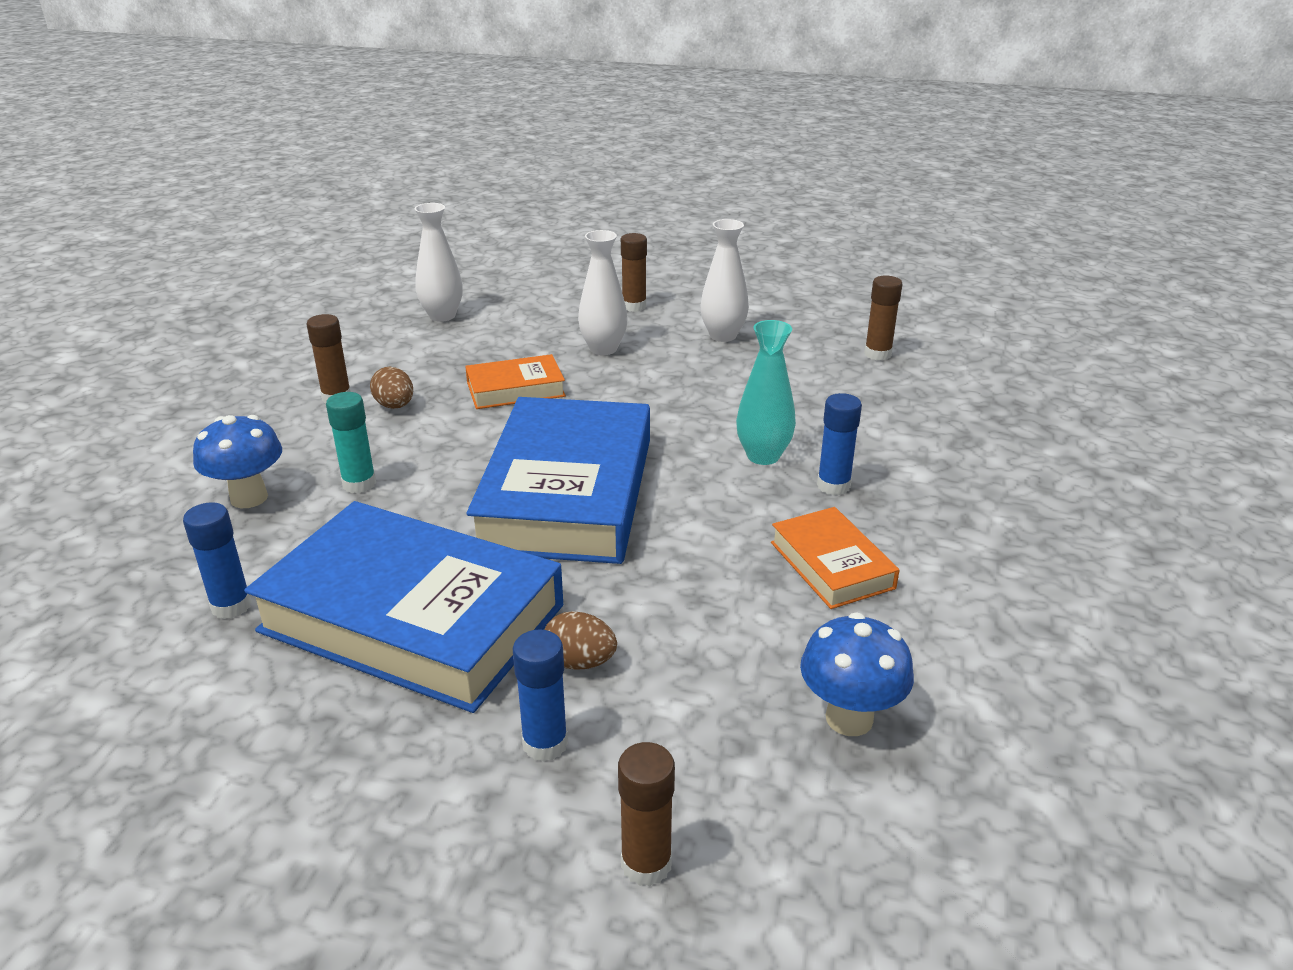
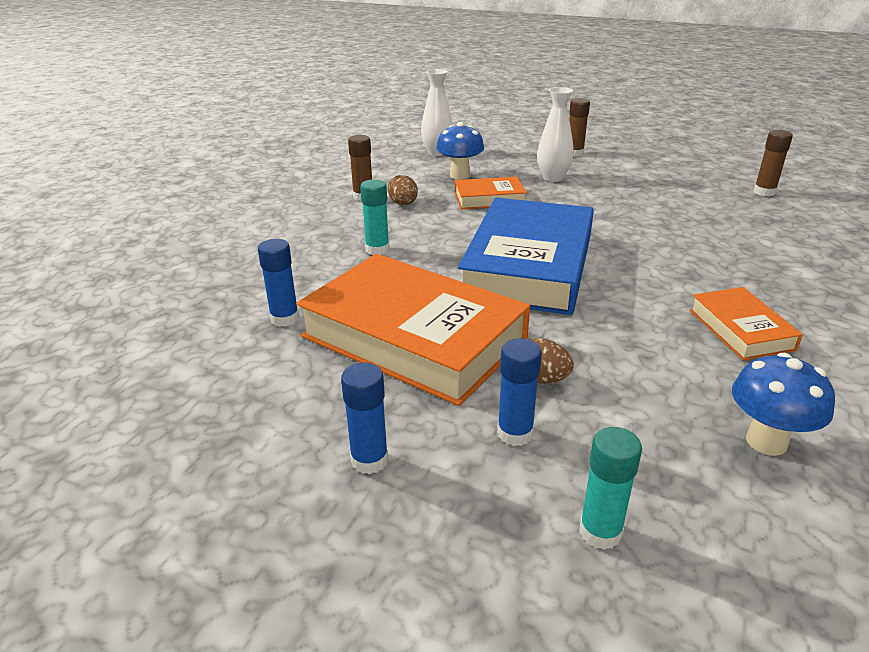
camera: 10 degrees right, 0 degrees up
(249, 498) = (300, 253): blue mushroom -> blue mushroom (459, 175)
(412, 618) = (414, 337): blue book -> orange book
(646, 864) = (600, 532): brown glue stick -> turquoise glue stick
(723, 336) = (642, 174): white vase -> none
(763, 456) = (678, 252): turquoise vase -> none
(833, 486) = (737, 276): blue glue stick -> blue glue stick (369, 460)

